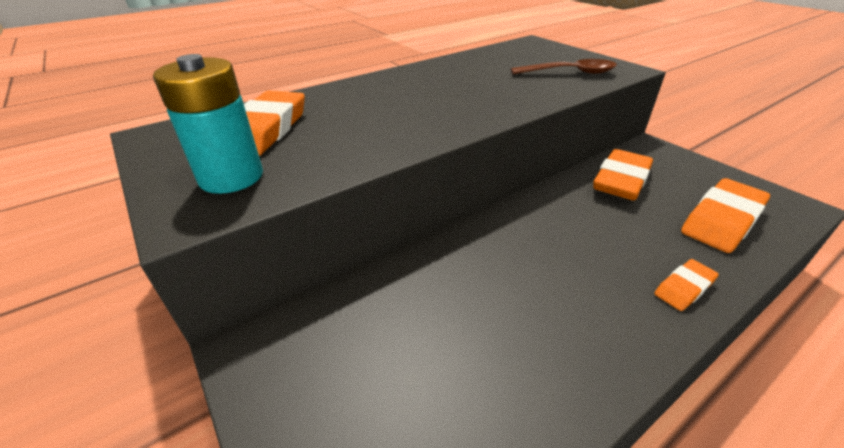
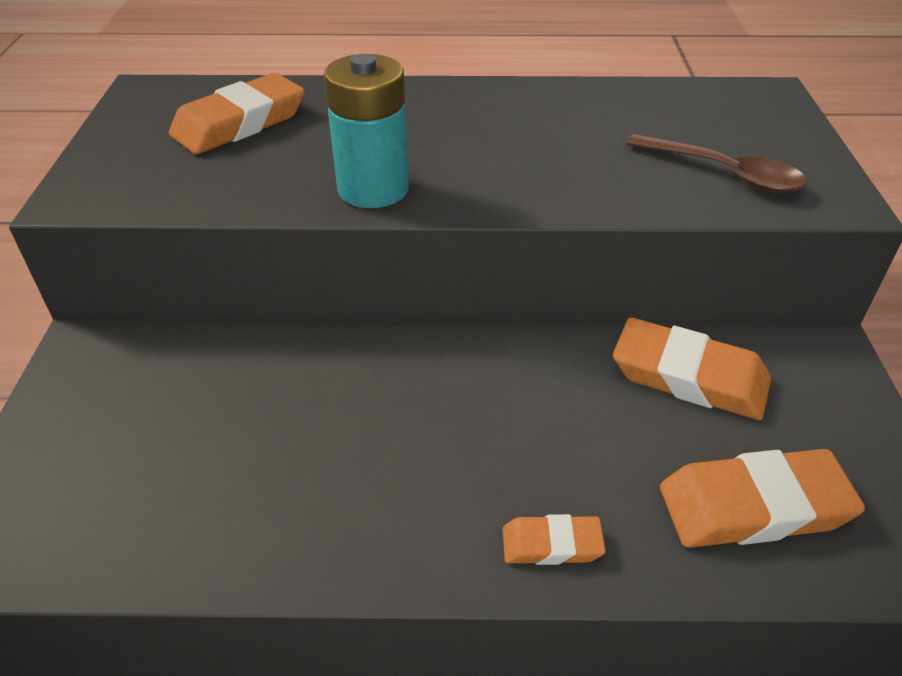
camera: 35 degrees right, 5 degrees up
(231, 177) = (149, 169): turquoise battery -> turquoise battery (373, 189)
(621, 180) = (689, 376): orange eraser -> orange eraser turned 45 degrees clockwise

